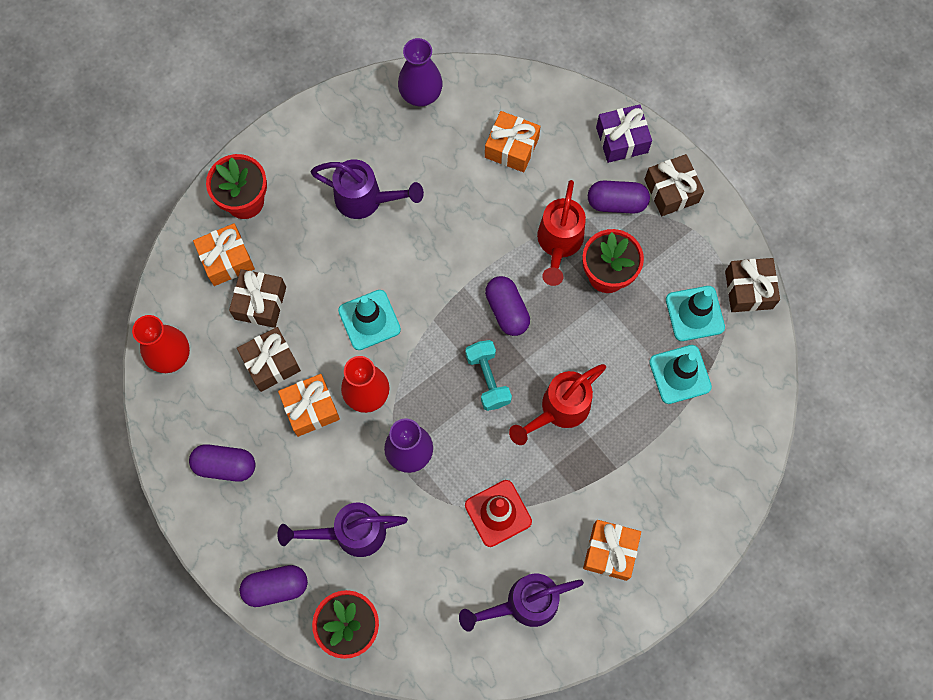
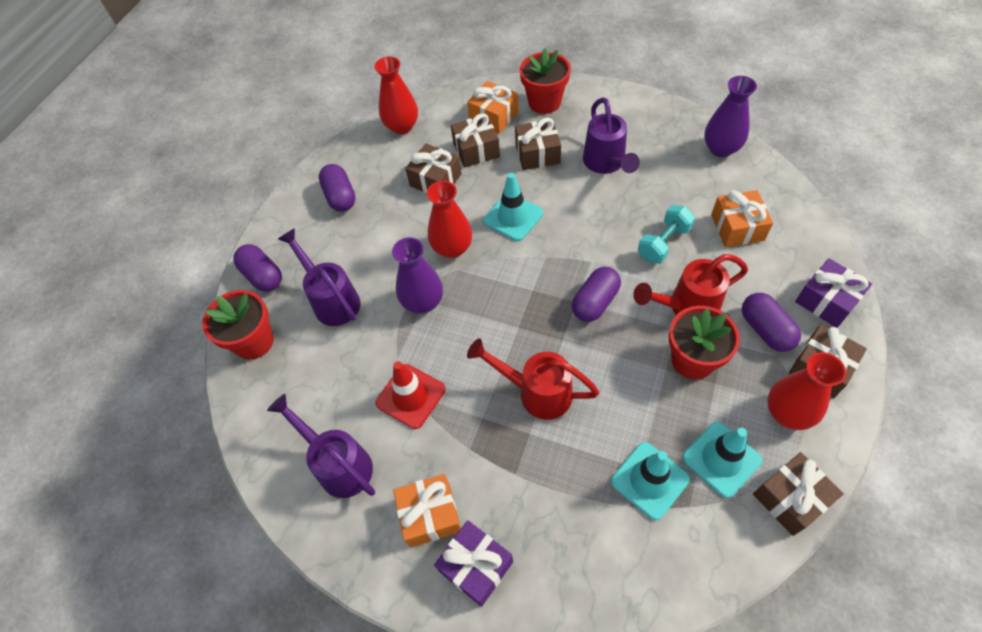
camera: 65 degrees right, 15 degrees down
(308, 251) = (537, 154): none -> brown gift
(311, 408) = (416, 221): orange gift -> none
(488, 379) = (524, 322): turquoise dumbbell -> turquoise dumbbell (663, 243)
(668, 538) = (476, 566): none -> purple gift
(689, 242) = (787, 413): none -> red vase

